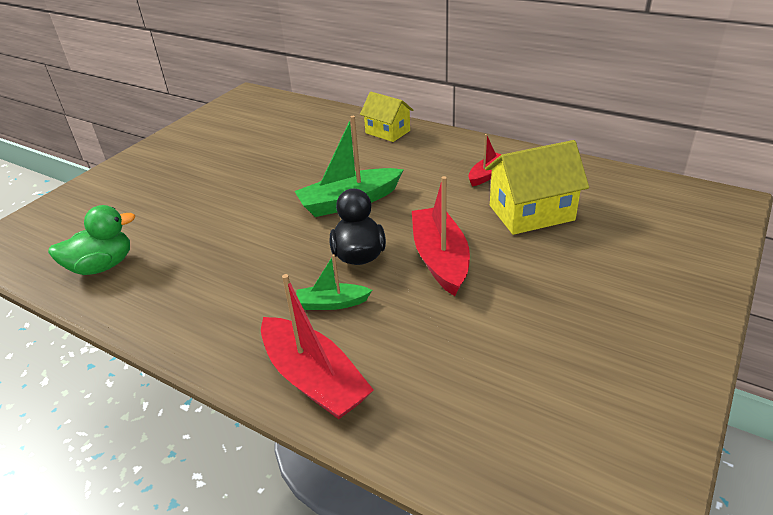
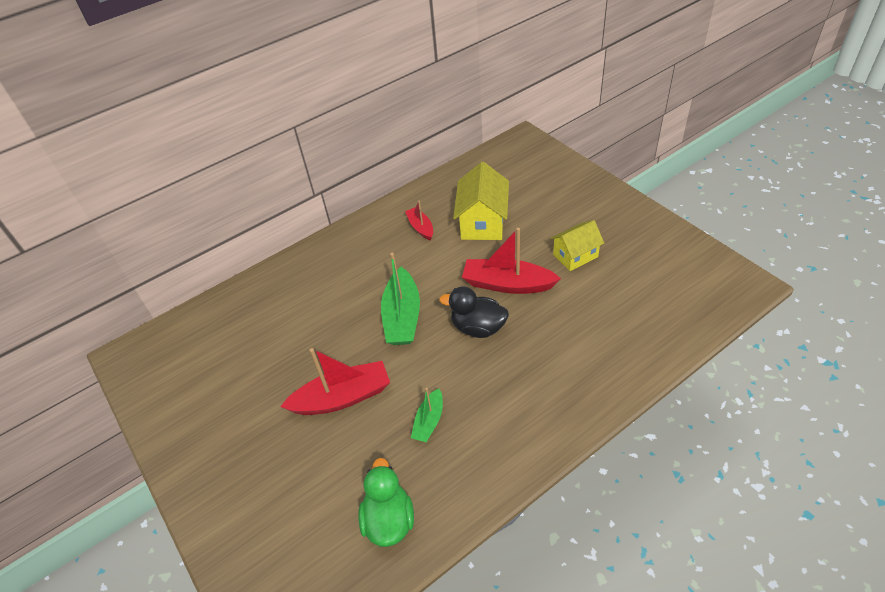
camera: 65 degrees left, 10 degrees up
(314, 379) = (598, 382): red boat -> red boat (342, 397)
(332, 303) = (526, 356): green boat -> green boat (429, 421)
(387, 132) = (308, 265): yellow house -> yellow house (575, 256)

